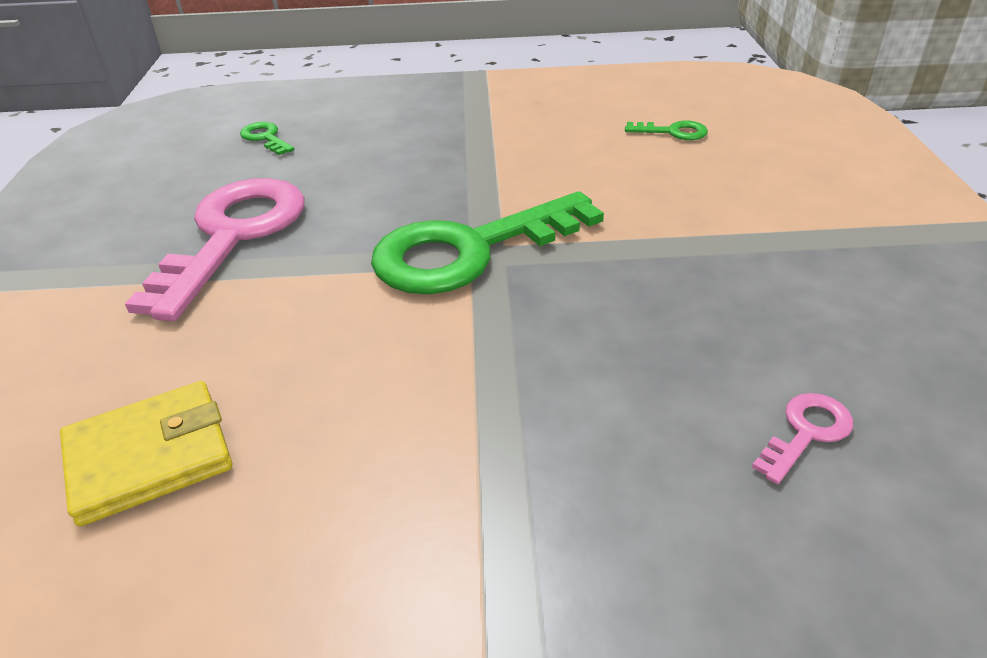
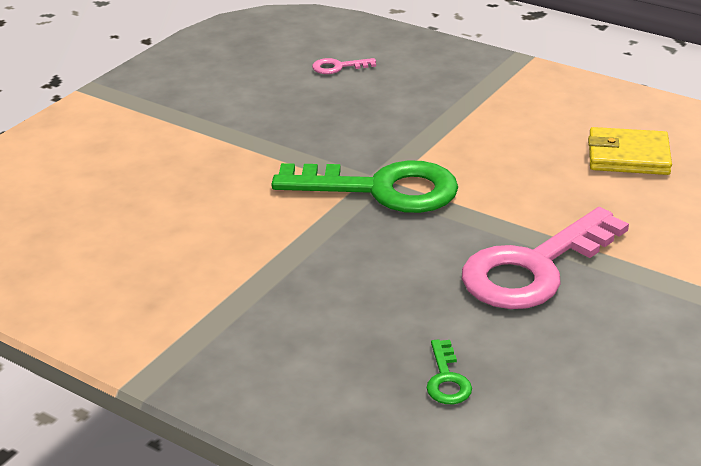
camera: 145 degrees left, 5 degrees down
(673, 132) = (114, 217): green key -> none

